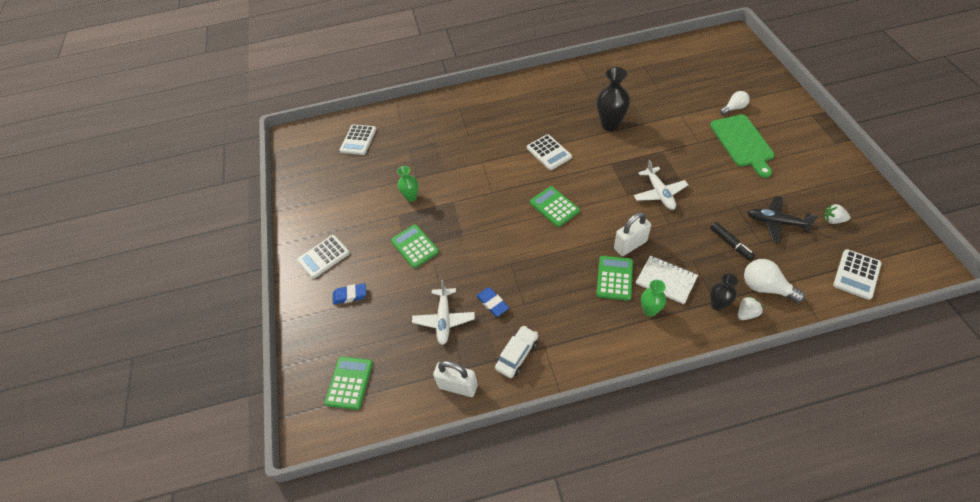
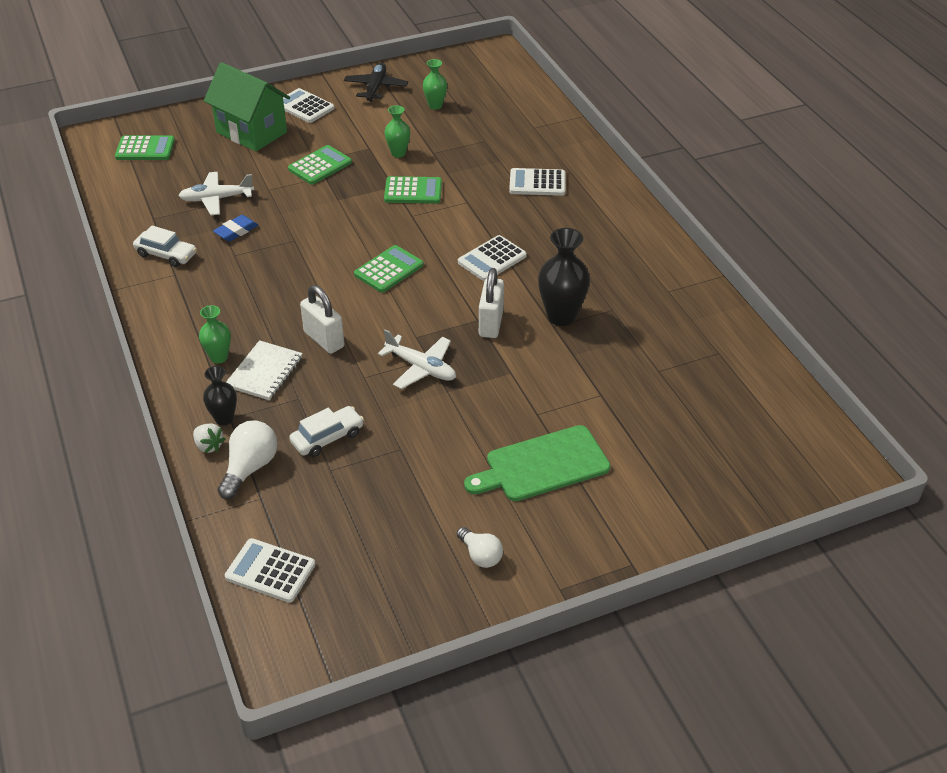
camera: 75 degrees right, 10 degrees down
(350, 295) = (251, 132): blue eraser -> green house
(354, 173) = (435, 105): none -> green vase
(358, 140) = (494, 99): white calculator -> white calculator (537, 183)
(458, 386) = (133, 217): white padlock -> white padlock (491, 323)
(614, 278) = (269, 326): green calculator -> green calculator (413, 191)
(659, 193) = (421, 368): white plane -> white plane turned 120 degrees counterclockwise
(731, 244) = (327, 438): black marker -> white car
(734, 108) = (629, 460): white light bulb -> white light bulb (480, 555)
(776, 222) = (369, 491): black plane -> black plane (376, 88)
(833, 220) = (377, 559): white strawberry -> none

